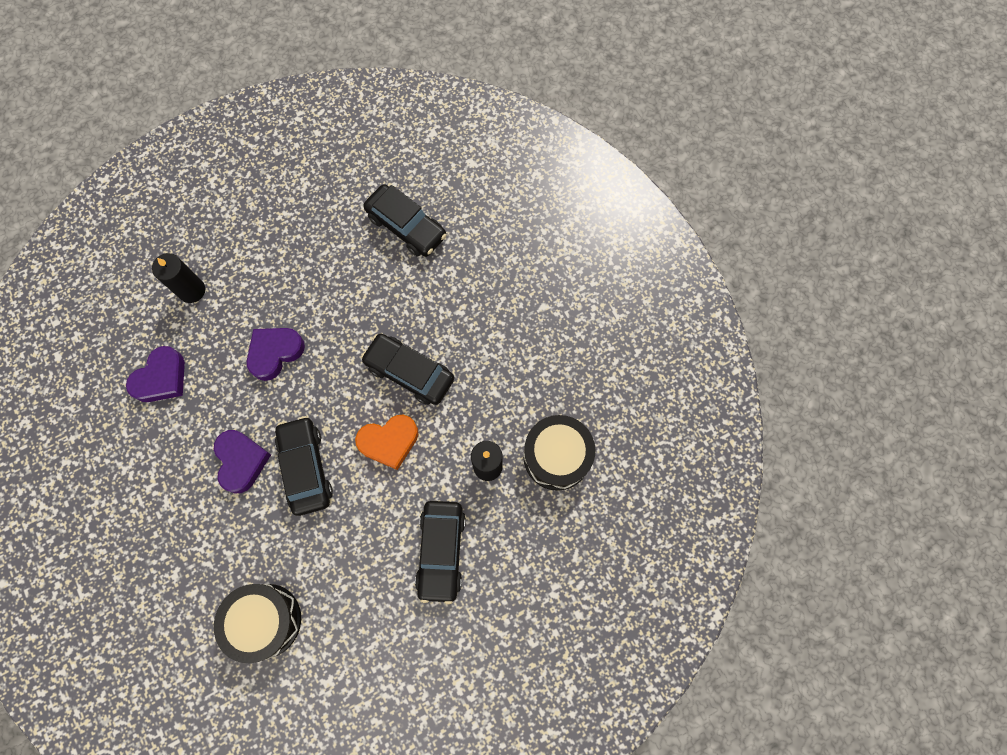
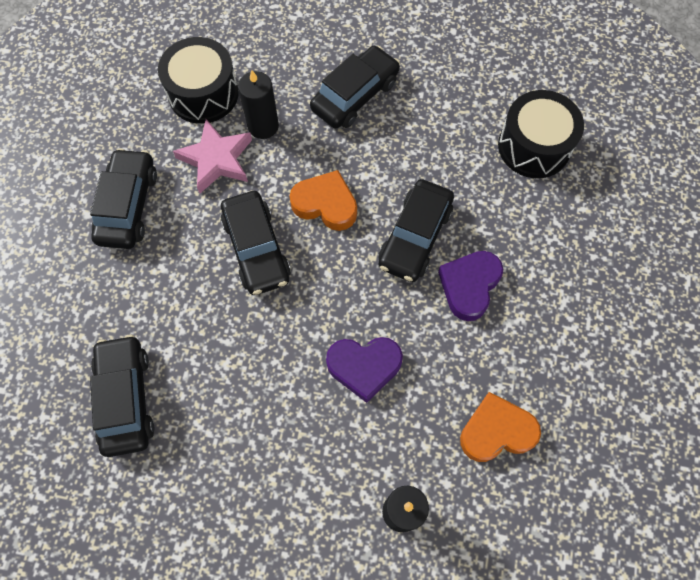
camera: 140 degrees left, 5 degrees down
(161, 378) = (496, 431): purple heart -> orange heart
(496, 413) = (216, 159): none -> pink star
(523, 333) = (128, 206): none -> black car

